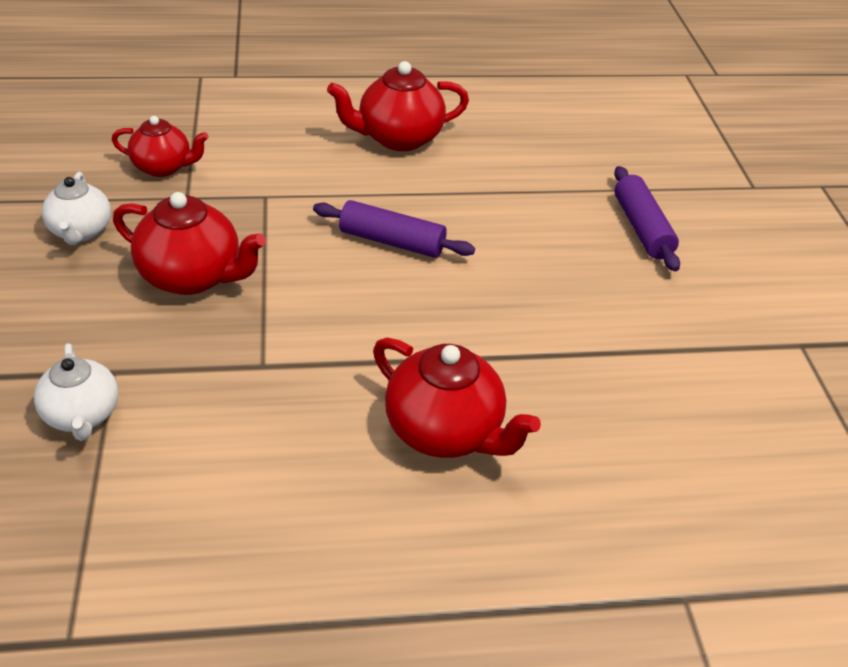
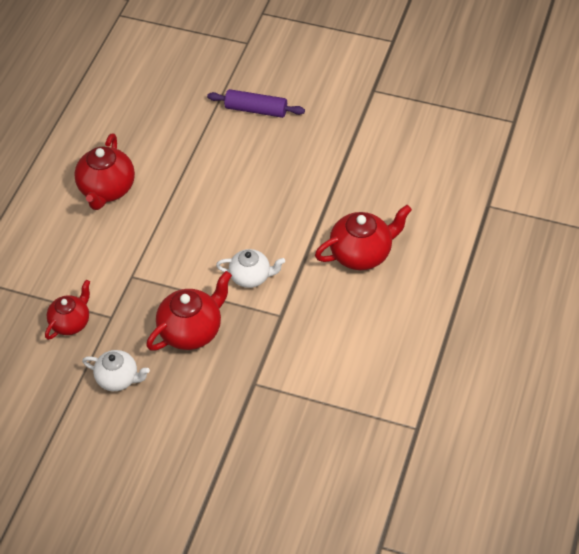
camera: 60 degrees left, 10 degrees up
(82, 416) = (281, 402): white teapot -> white teapot (251, 277)
(392, 242) = (208, 227): purple rolling pin -> none

